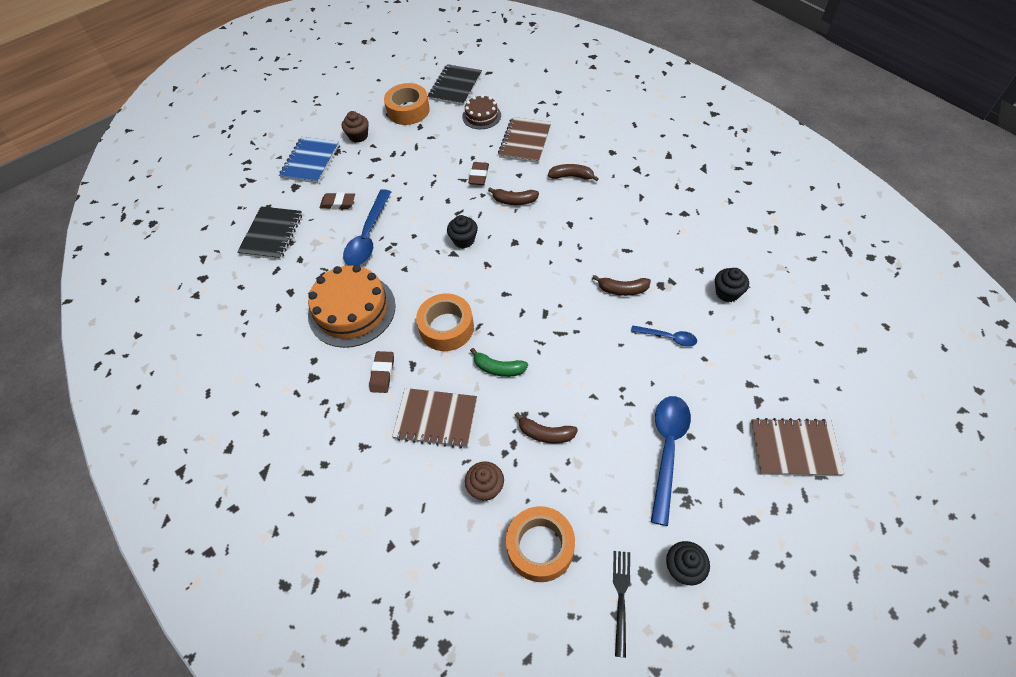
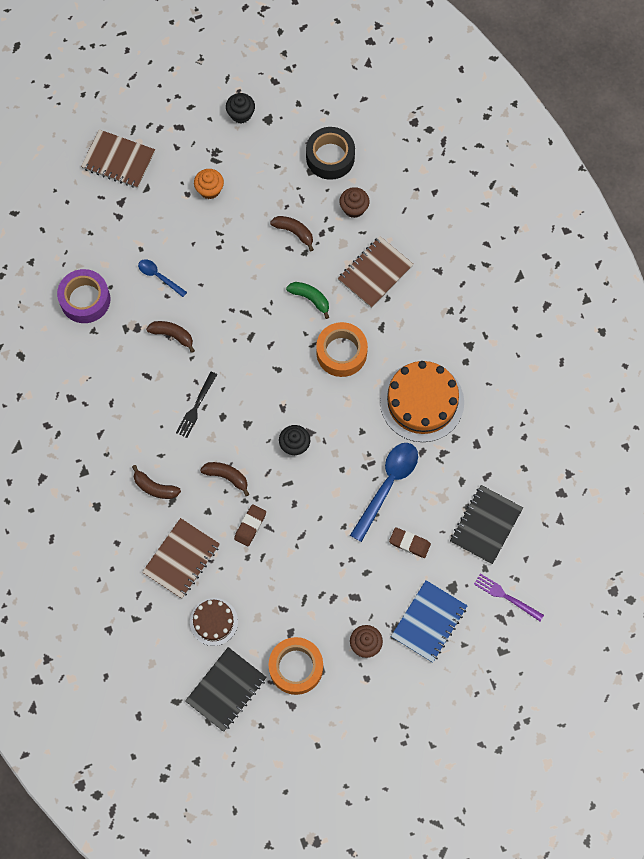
camera: 165 degrees left, 15 degrees up
(247, 194) = (506, 596): none -> purple fork
(382, 374) = (408, 327): brown eraser -> none
(436, 419) = (375, 273): brown notebook -> brown notebook turned 75 degrees counterclockwise
(540, 547) = (330, 157): orange tape -> black tape
(621, 597) = (290, 111): black fork -> black fork (196, 407)
(667, 450) = (209, 189): blue spoon -> orange cupcake
(727, 293) = (85, 299): black cupcake -> purple tape

